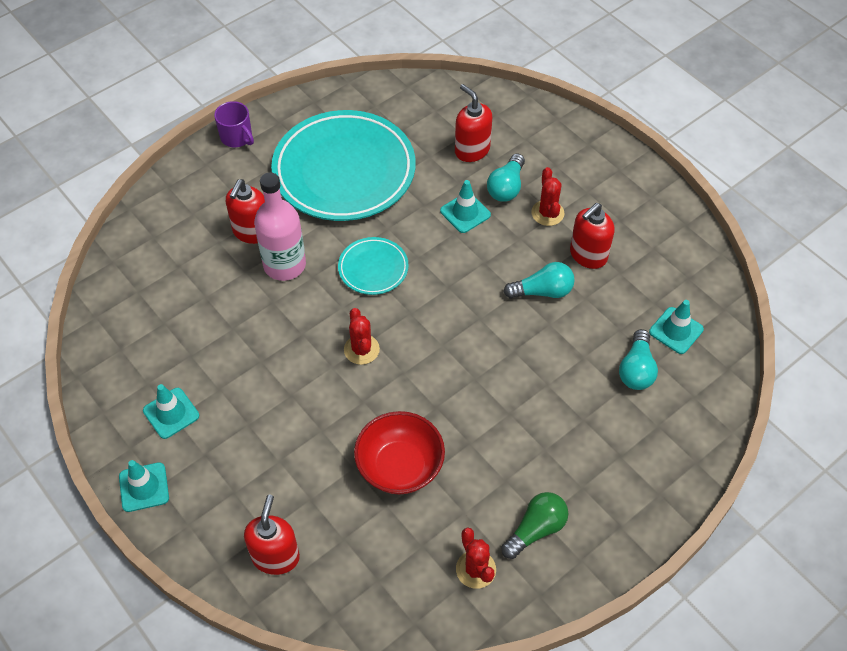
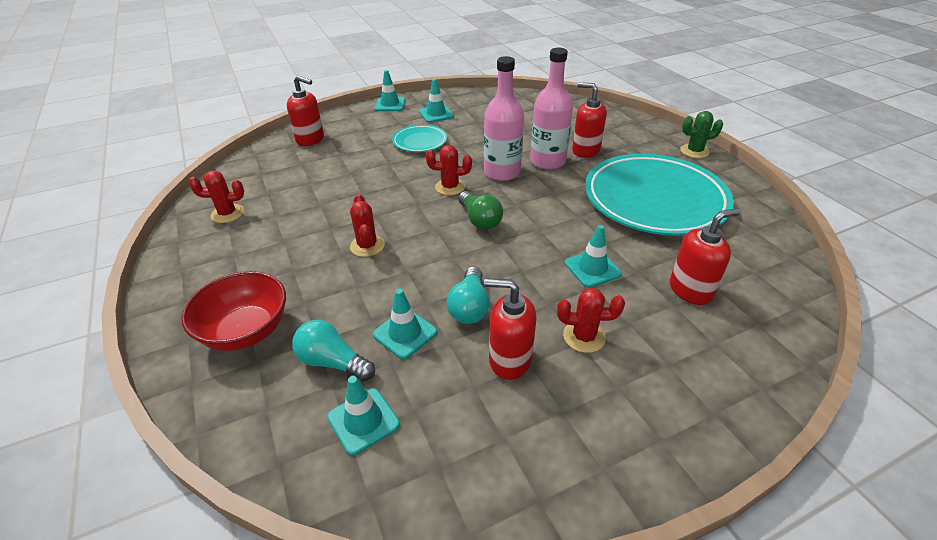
camera: 105 degrees right, 15 degrees down
(237, 137) = (694, 151): purple mug -> green cactus
(318, 305) = (502, 172): none -> pink bottle
(373, 268) = (532, 202): turquoise plate -> turquoise plate (420, 142)
(400, 467) = (335, 192): red bowl -> red bowl (246, 331)
(488, 396) = (367, 246): none -> red cactus
(506, 187) = (629, 308): turquoise light bulb -> none
(536, 529) = (228, 249): green light bulb -> green light bulb (480, 220)
(588, 255) = (509, 360): red soap dispenser -> red soap dispenser turned 45 degrees counterclockwise
(588, 329) = (405, 333): none -> turquoise traffic cone

